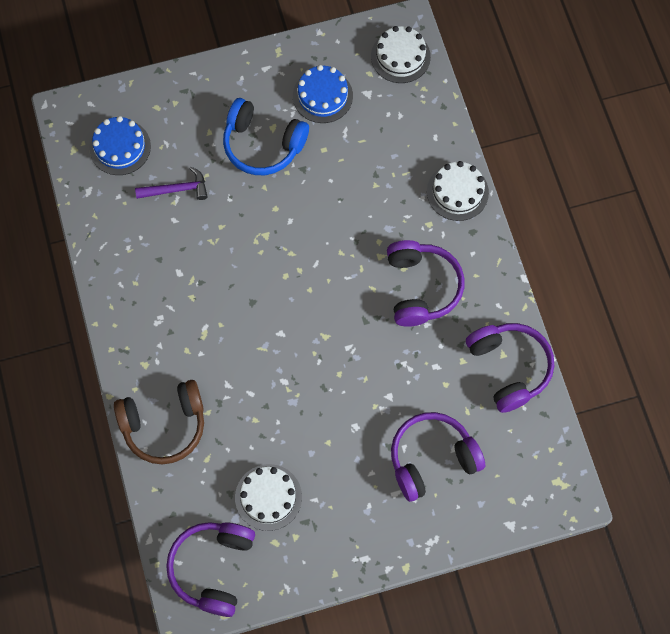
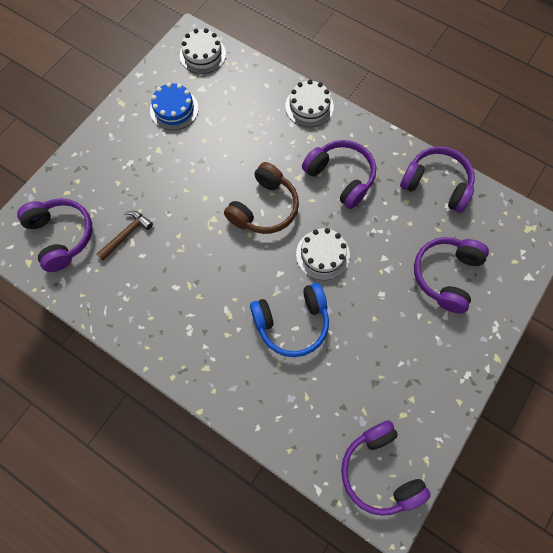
camera: 40 degrees left, 0 degrees up
(120, 147) = (61, 236): blue cake -> purple headphones
(164, 425) = (257, 399): brown headphones -> brown headphones (264, 208)
(176, 189) = (126, 234): purple hammer -> brown hammer
(263, 145) = (161, 165): blue headphones -> blue headphones (292, 323)
(268, 497) = (370, 388): white cake -> white cake (322, 254)

